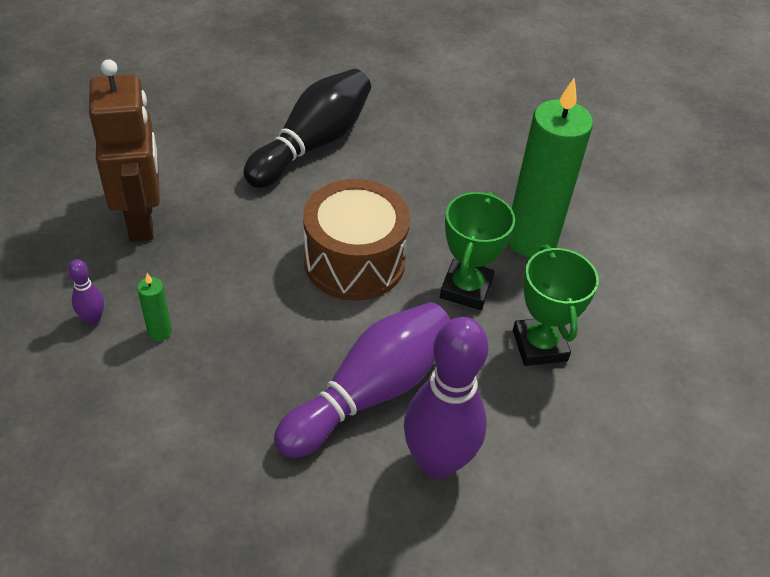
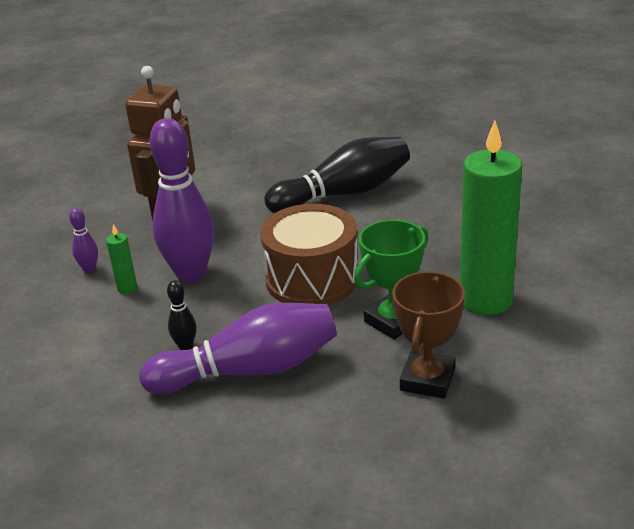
camera: 35 degrees right, 15 degrees down
(282, 385) = (185, 346): none -> black bowling pin
(437, 462) = (264, 435): purple bowling pin -> purple bowling pin (191, 274)
(539, 345) = (427, 379): green trophy -> brown trophy

